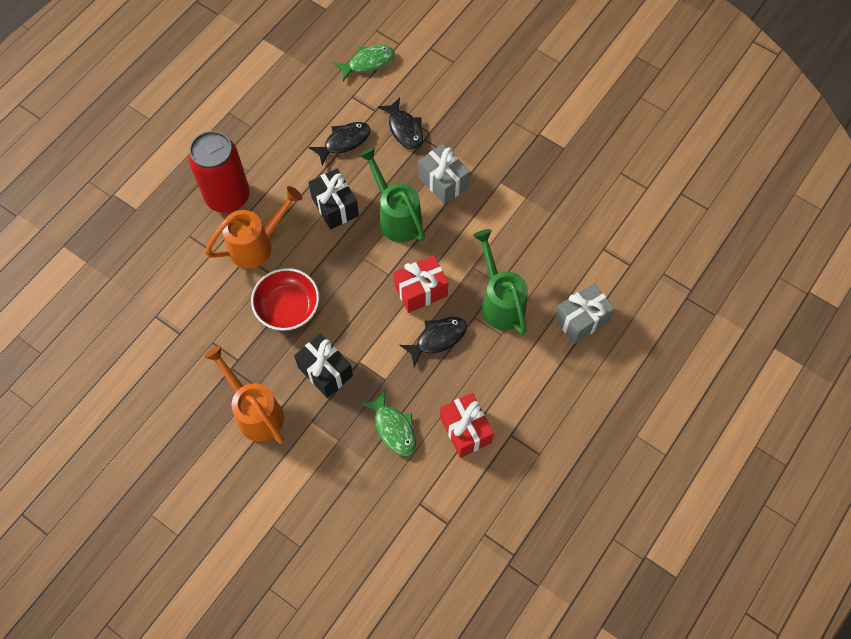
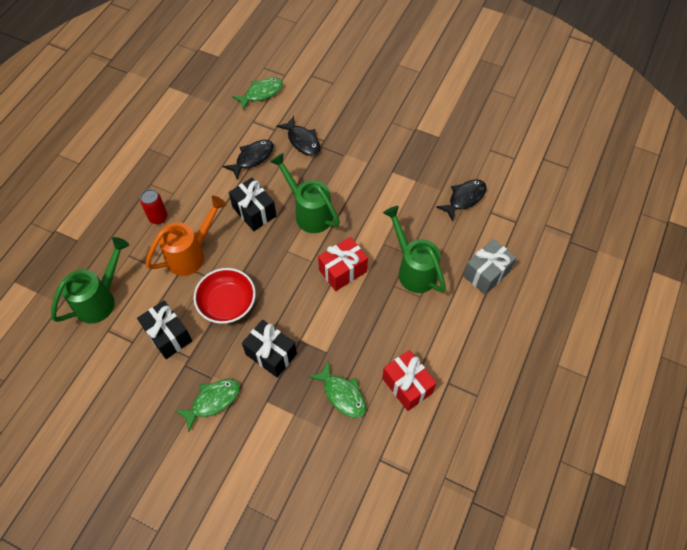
camera: 10 degrees left, 5 degrees down
(152, 280) = (100, 299): none -> green watering can
(219, 333) = (168, 335): none -> black gift
(228, 197) = (158, 217): red can -> red can, size x0.48
(255, 411) = (213, 401): orange watering can -> green fish
(438, 339) = (366, 309): black fish -> black fish (464, 198)
(443, 182) = (344, 178): grey gift -> none

